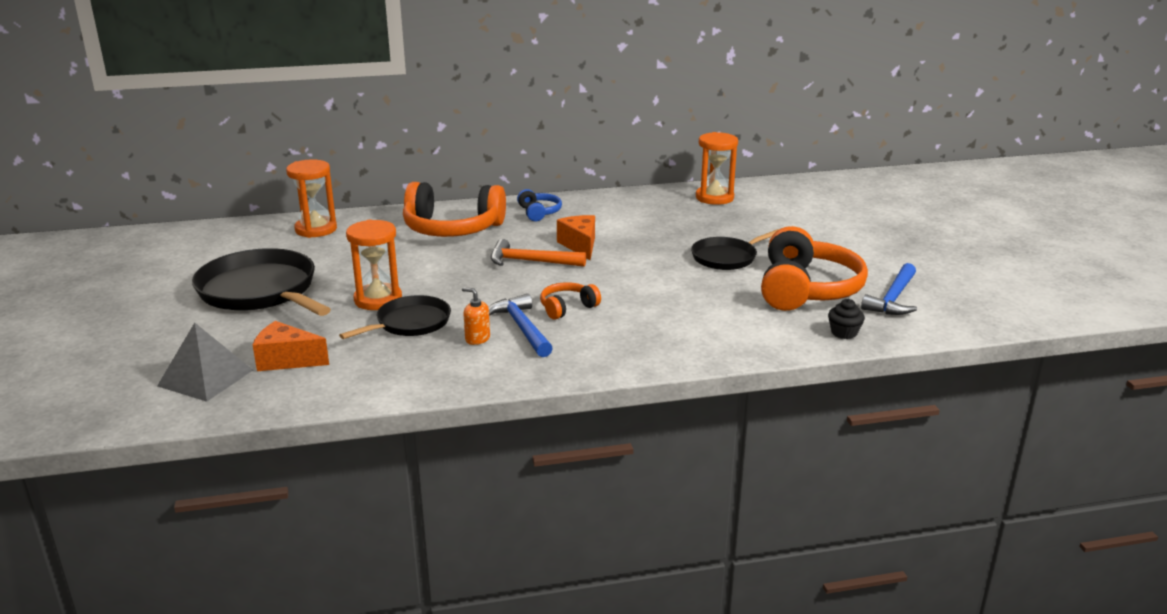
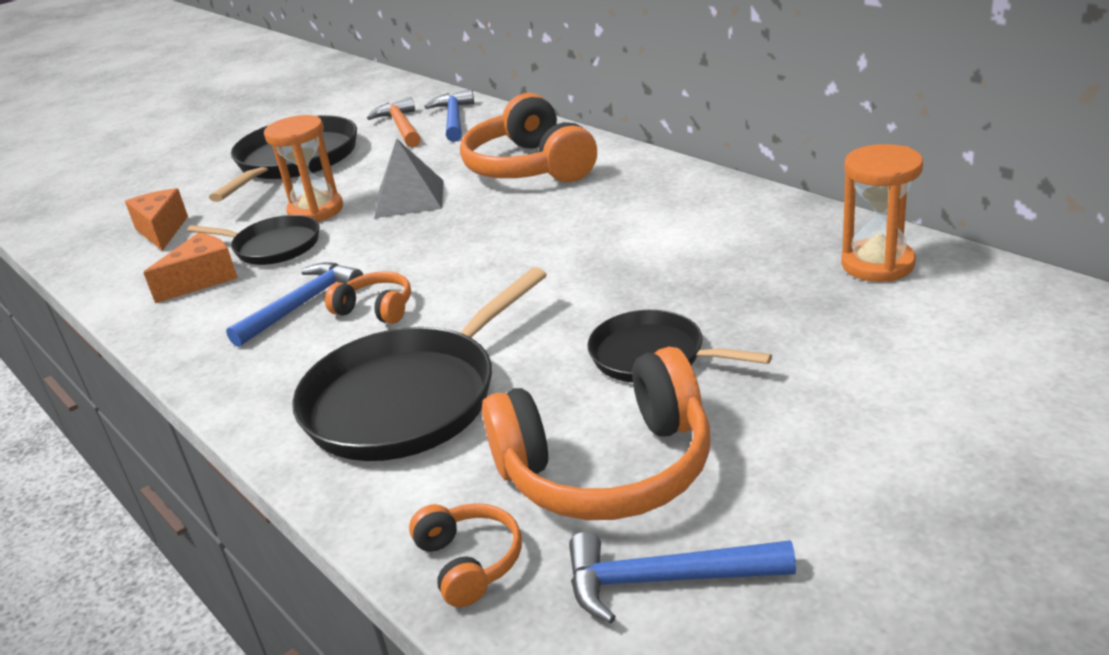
camera: 65 degrees right, 5 degrees up
(205, 378) = (114, 217): grey pyramid -> grey pyramid (409, 198)
(316, 229) = (454, 119): orange hourglass -> blue hammer
(477, 339) = (258, 293): orange soap dispenser -> none
(530, 261) = (486, 238): orange hammer -> orange hammer (401, 127)
(539, 212) = (639, 185): blue headphones -> none
(580, 245) = (568, 245): orange cheese -> orange cheese (203, 280)
(685, 318) = (409, 398): none -> black pan
(844, 333) = (469, 562): black cupcake -> orange headphones

